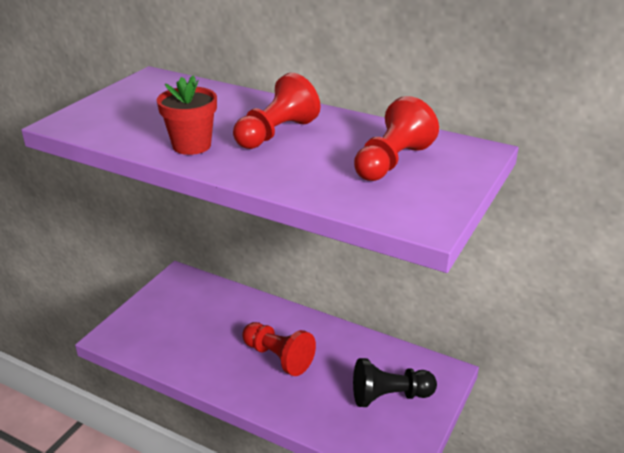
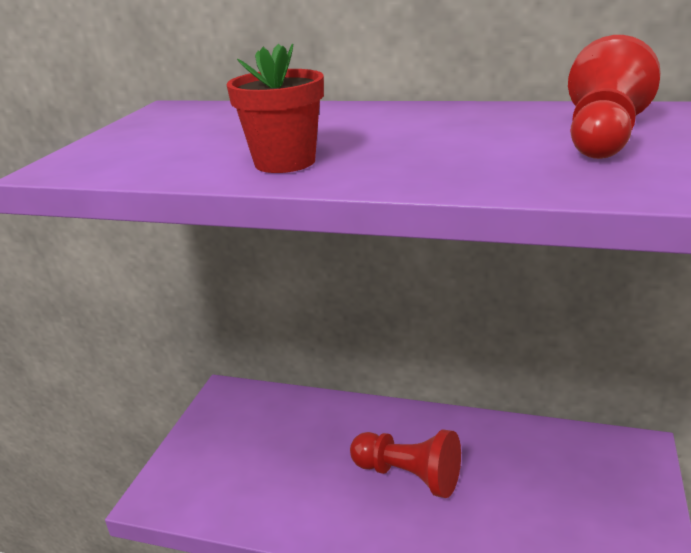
camera: 10 degrees left, 5 degrees down
(276, 133) = (401, 133): red pawn -> none
(389, 396) = (586, 498): black pawn -> none

